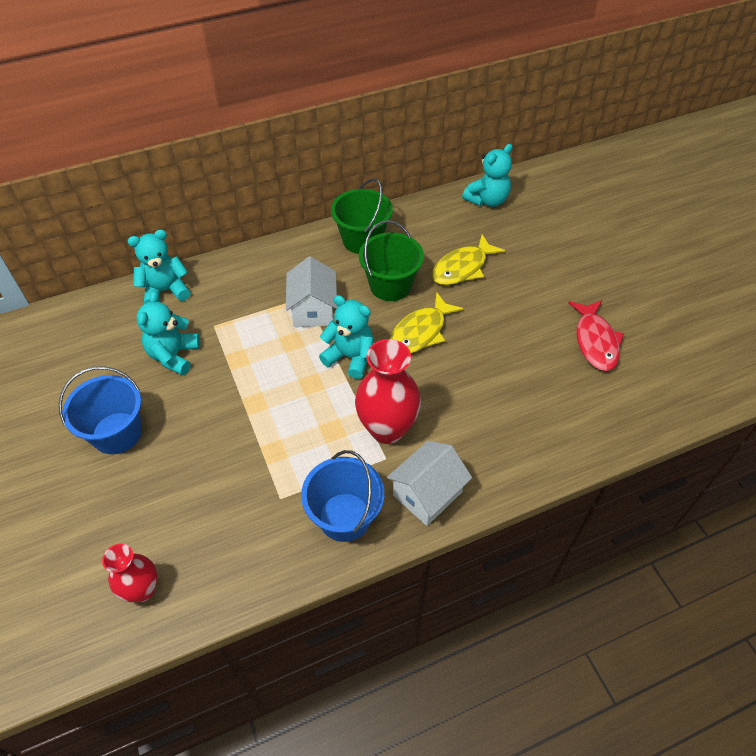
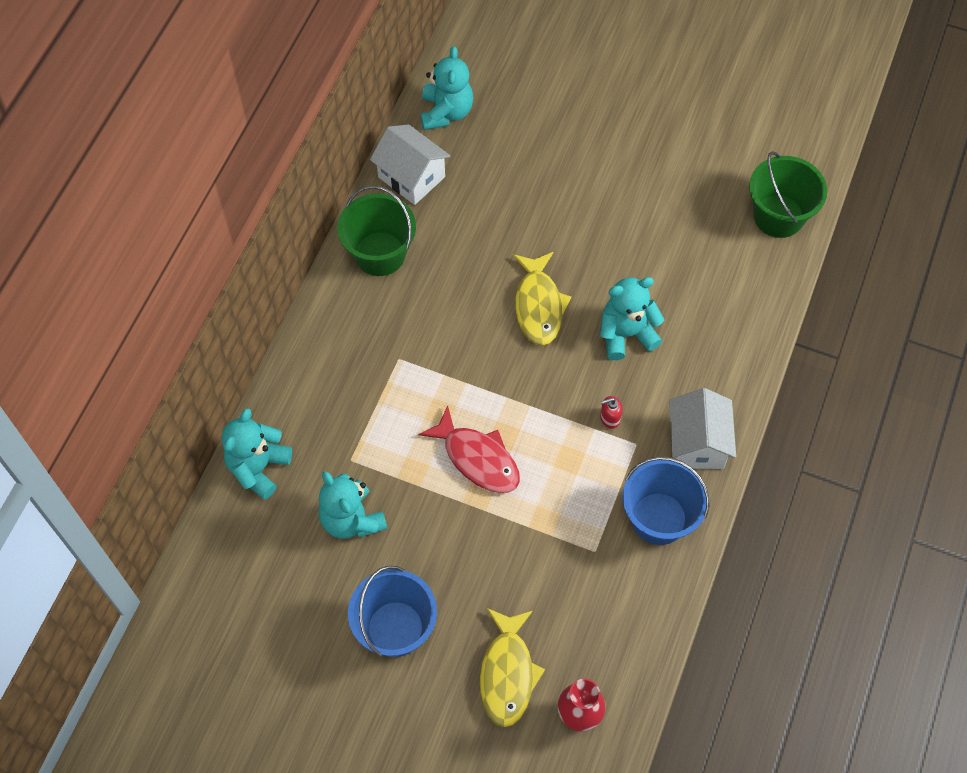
camera: 45 degrees left, 10 degrees up
(313, 310) = (421, 365): white house -> white house (411, 177)
(350, 357) = (507, 382): turquoise teddy bear -> turquoise teddy bear (626, 334)
(387, 429) = (609, 418): red vase -> red soap dispenser
(390, 285) = (461, 281): green bucket -> green bucket (778, 216)
(462, 268) = (503, 208): yellow fish -> yellow fish (507, 673)
(595, 341) = (685, 192): red fish -> red fish (477, 458)

